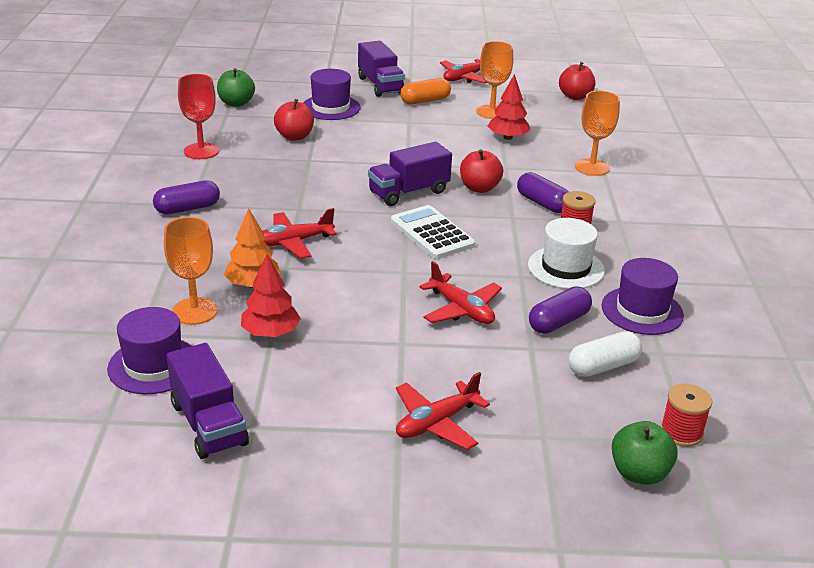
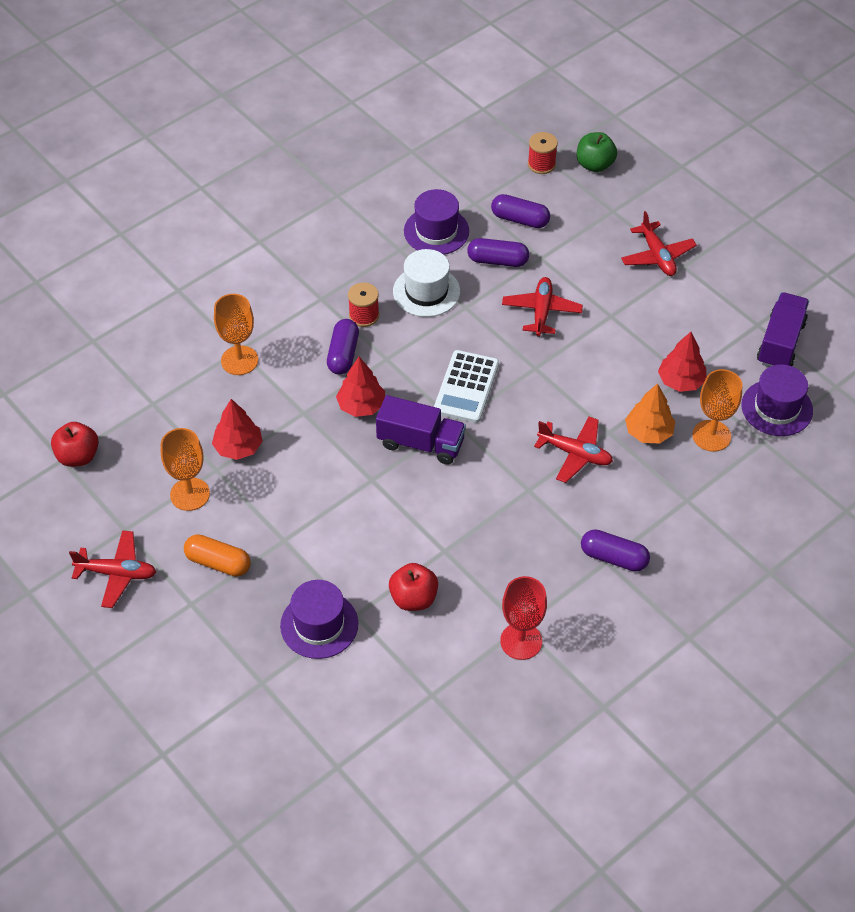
camera: 130 degrees left, 20 degrees up
(236, 103) = (398, 711): green apple -> none
(380, 85) = (217, 628): purple truck -> none
(436, 423) = (657, 256): red plane -> red plane turned 60 degrees clockwise
(479, 188) = (361, 406): red apple -> red tree
(603, 366) = (520, 219): white capsule -> purple capsule

